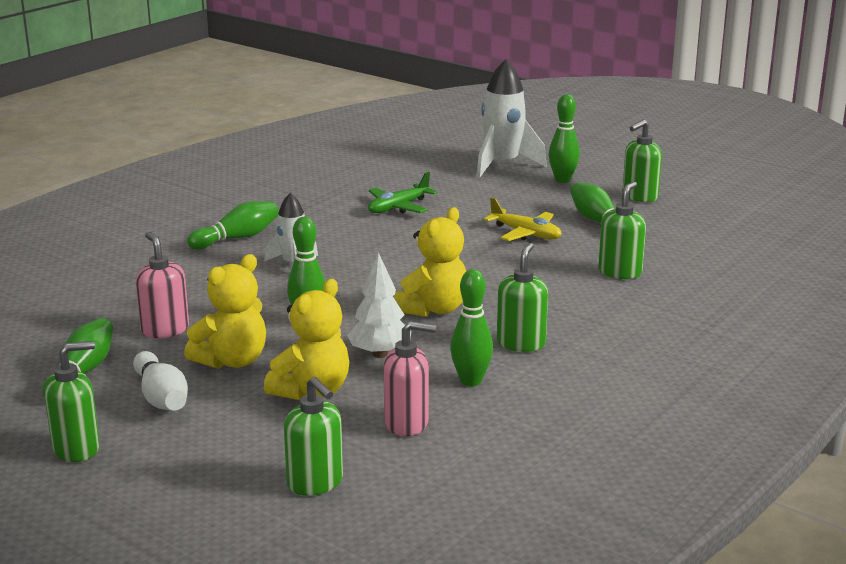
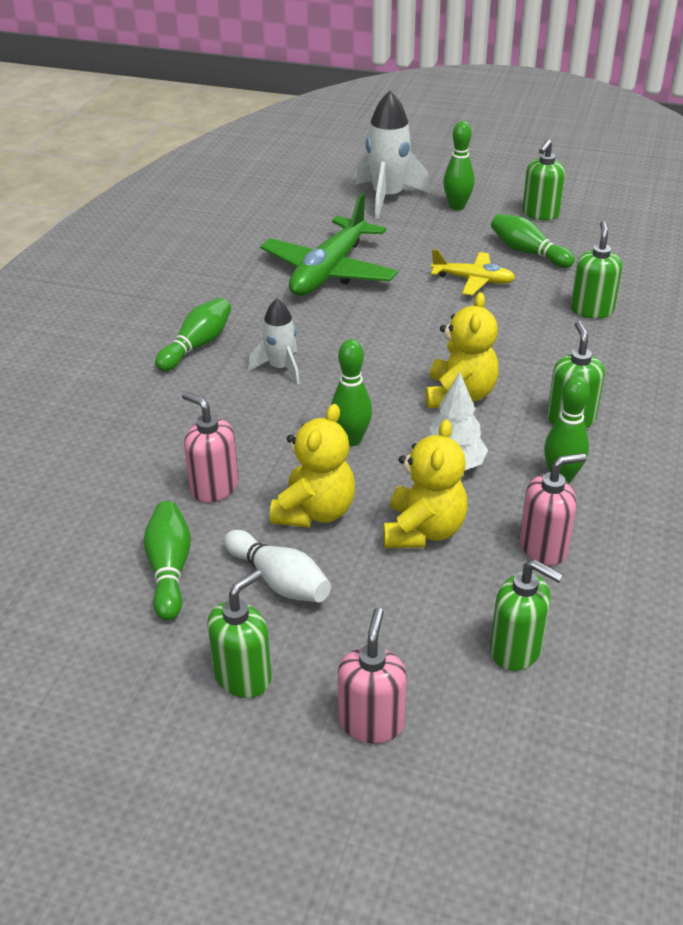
camera: 20 degrees left, 15 degrees up
(150, 499) = (371, 722): none -> pink soap dispenser
(398, 207) = (329, 271): green plane -> green plane, size x1.80

